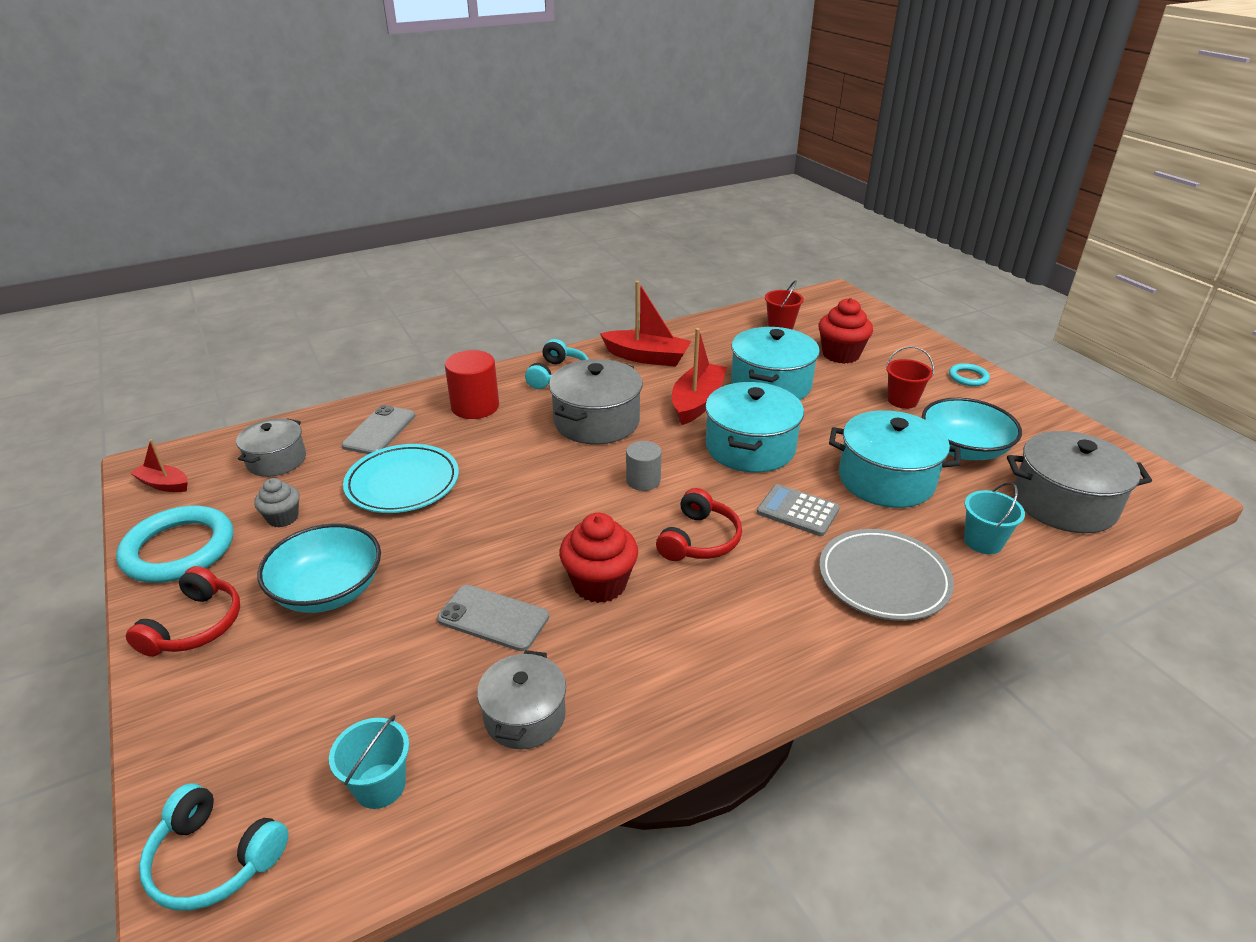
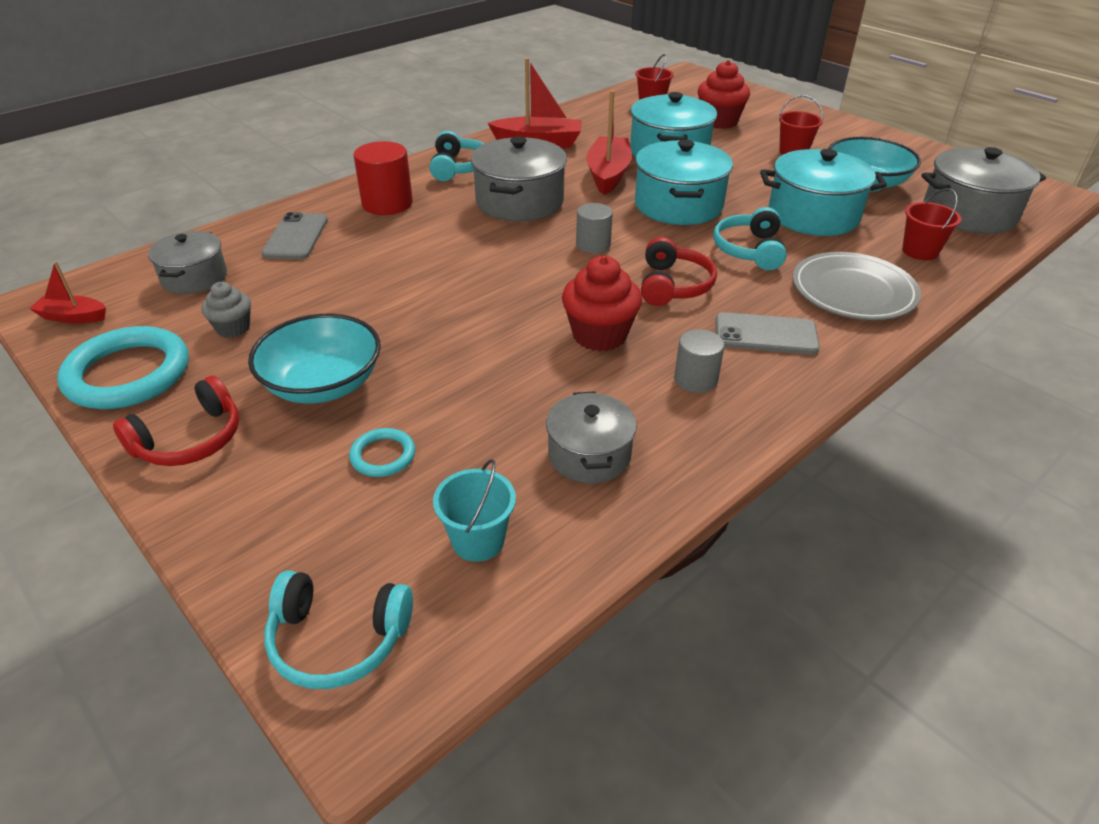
camera: 15 degrees left, 5 degrees up
(195, 625) = (190, 439): red headphones -> red headphones turned 45 degrees clockwise
(403, 483) = (349, 279): turquoise plate -> none
(493, 618) = (511, 380): grey phone -> grey phone (765, 335)
(668, 652) = (695, 379): none -> grey cylinder
(797, 511) = (750, 250): grey calculator -> turquoise headphones
(968, 377) = (839, 128): turquoise ring -> turquoise ring (383, 456)
(983, 542) = (920, 251): turquoise bucket -> red bucket

